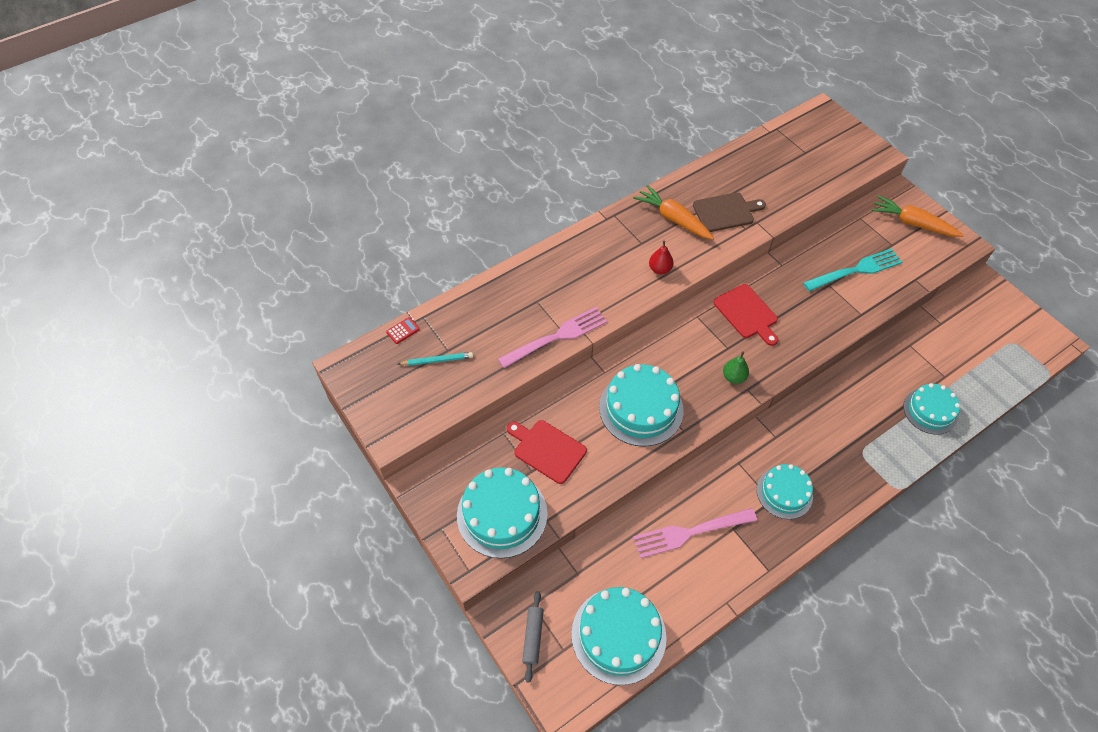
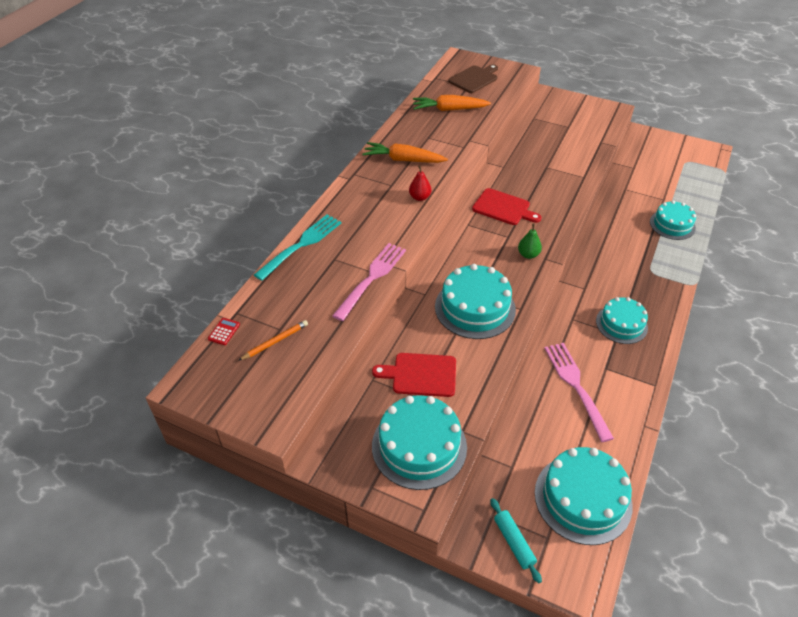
camera: 30 degrees left, 10 degrees down
(437, 360) = (275, 341): turquoise pencil -> orange pencil
(533, 637) = (514, 542): grey rolling pin -> turquoise rolling pin
(691, 532) = (576, 387): pink fork -> pink fork turned 120 degrees clockwise
(725, 212) = (440, 142): brown cutting board -> brown cutting board (474, 79)
(855, 270) = (557, 151): turquoise fork -> turquoise fork (301, 245)
(912, 223) = (570, 109): orange carrot -> orange carrot (449, 109)

